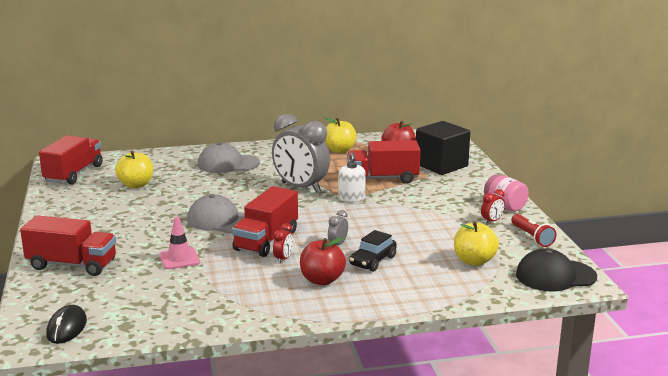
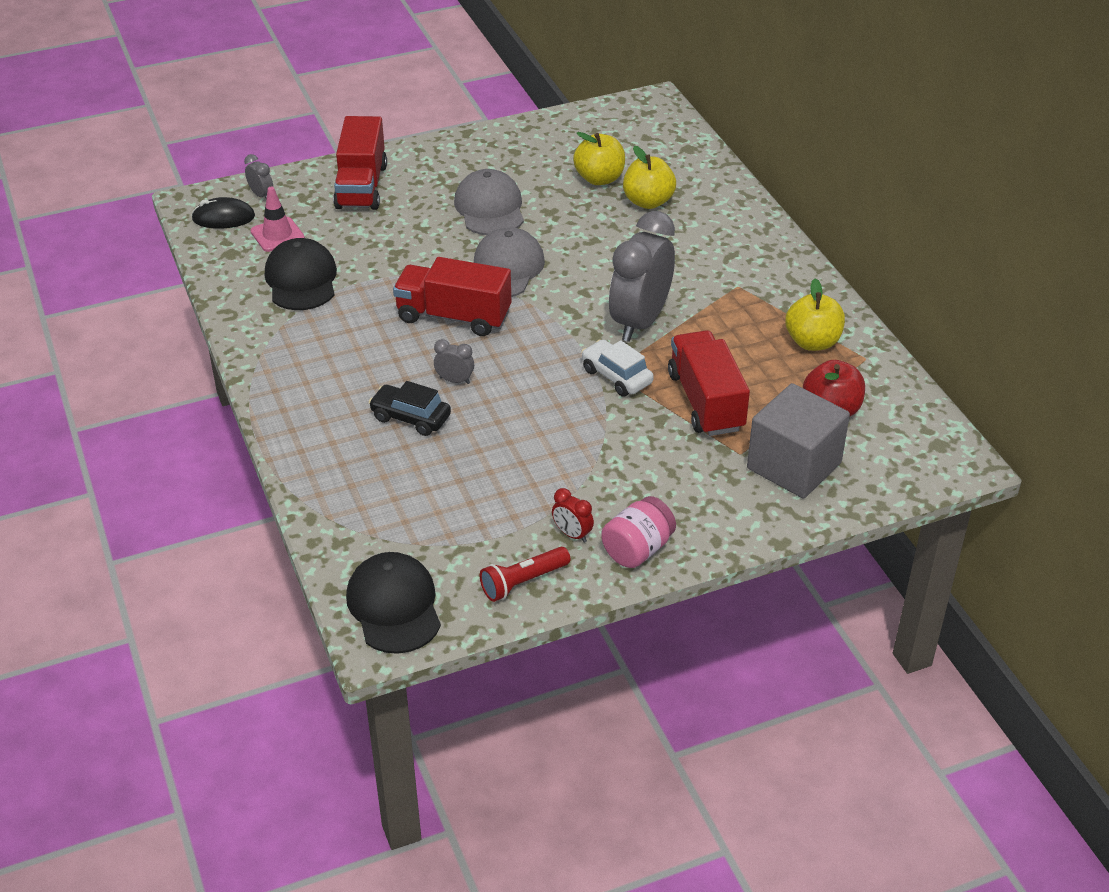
camera: 80 degrees right, 20 degrees up
(46, 309) = (261, 195): none -> grey clock
(74, 174) = (618, 123): red truck -> none
(179, 259) = (389, 257): pink traffic cone -> pink traffic cone (277, 235)
(186, 294) = (301, 280): none -> black cap
(228, 164) = (705, 240): grey cap -> grey cap (490, 208)
(283, 259) = (403, 338): red clock -> none
(322, 280) = (350, 378): red apple -> none
(351, 198) = (616, 376): white soap dispenser -> white car
(441, 165) = (794, 466): black cube -> grey cube
(474, 261) = (427, 517): yellow apple -> yellow apple (648, 202)

